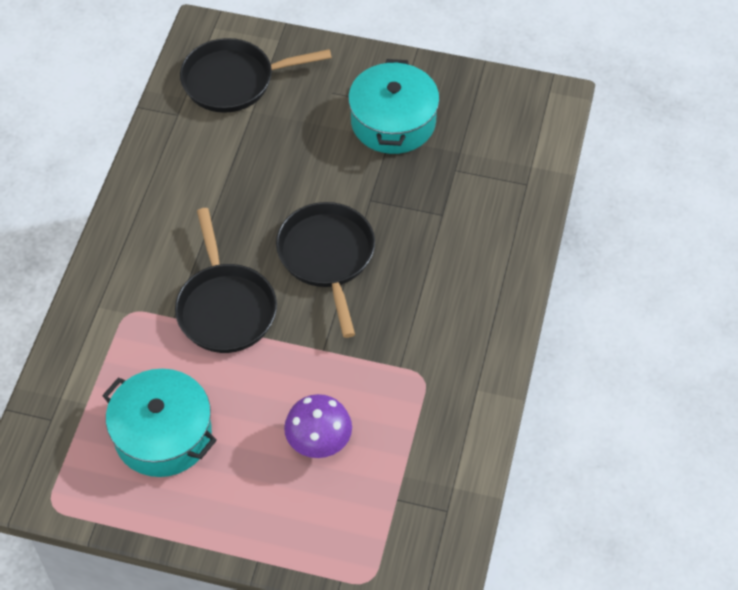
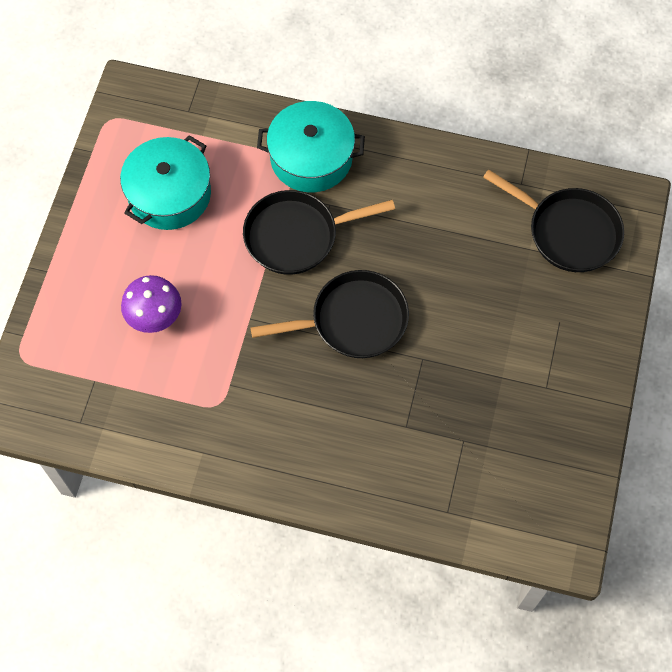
camera: 90 degrees right, 10 degrees up
(234, 81) = (568, 231): black pan -> black pan turned 135 degrees clockwise
(393, 122) = (524, 381): turquoise pot -> turquoise pot (311, 158)

